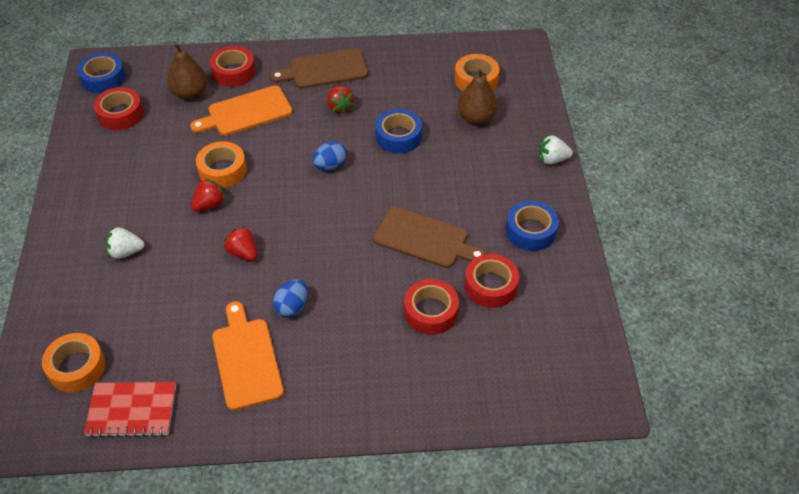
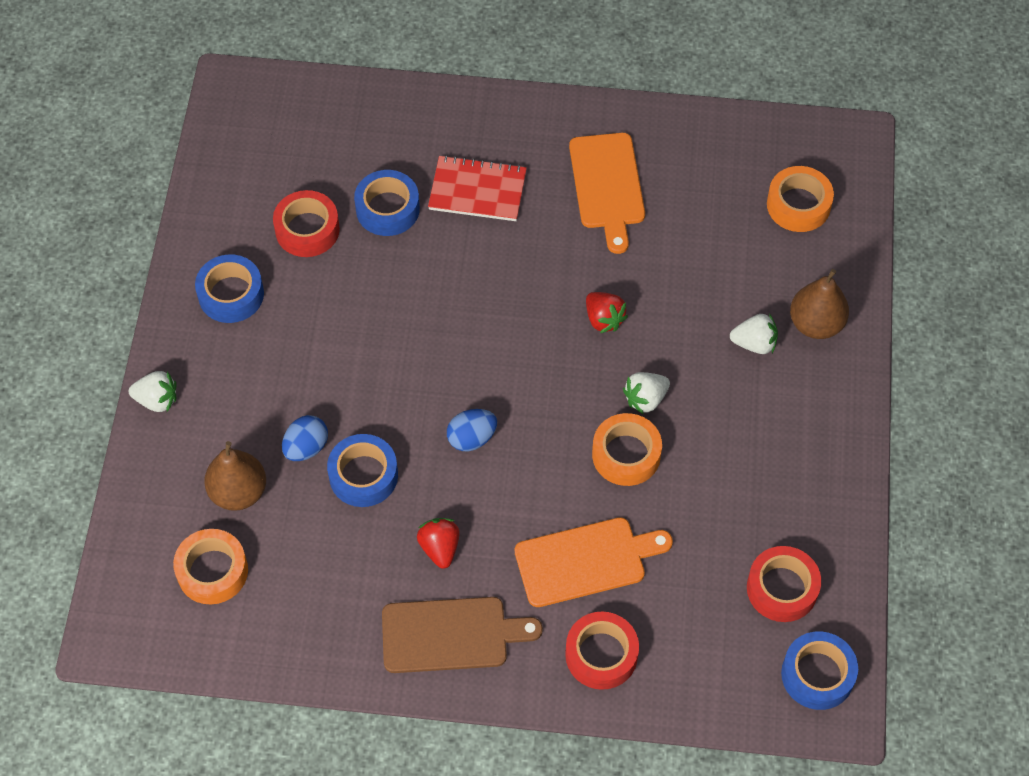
camera: 170 degrees left, 10 degrees up
(132, 410) = (732, 150): red notebook -> red notebook (477, 190)
(190, 94) = (673, 615): brown pear -> brown pear (816, 324)
(209, 204) = (645, 399): red strawberry -> white strawberry
(292, 307) = (549, 239): blue egg -> blue egg (306, 447)
(425, 239) = (369, 303): brown cutting board -> none
(431, 312) = (387, 209): red tape -> blue tape

